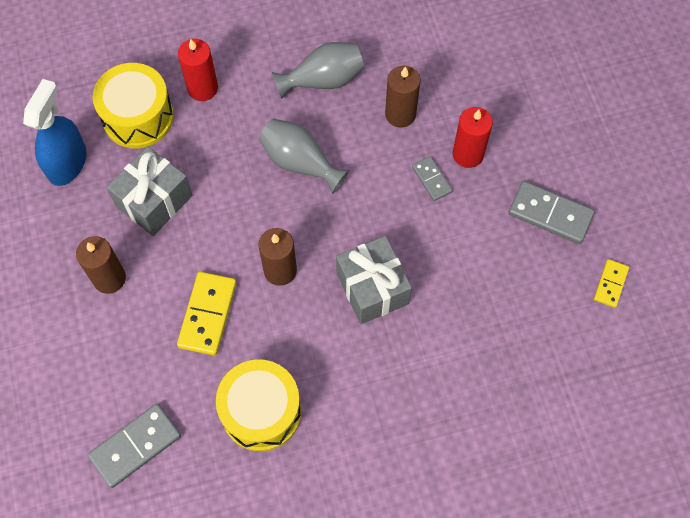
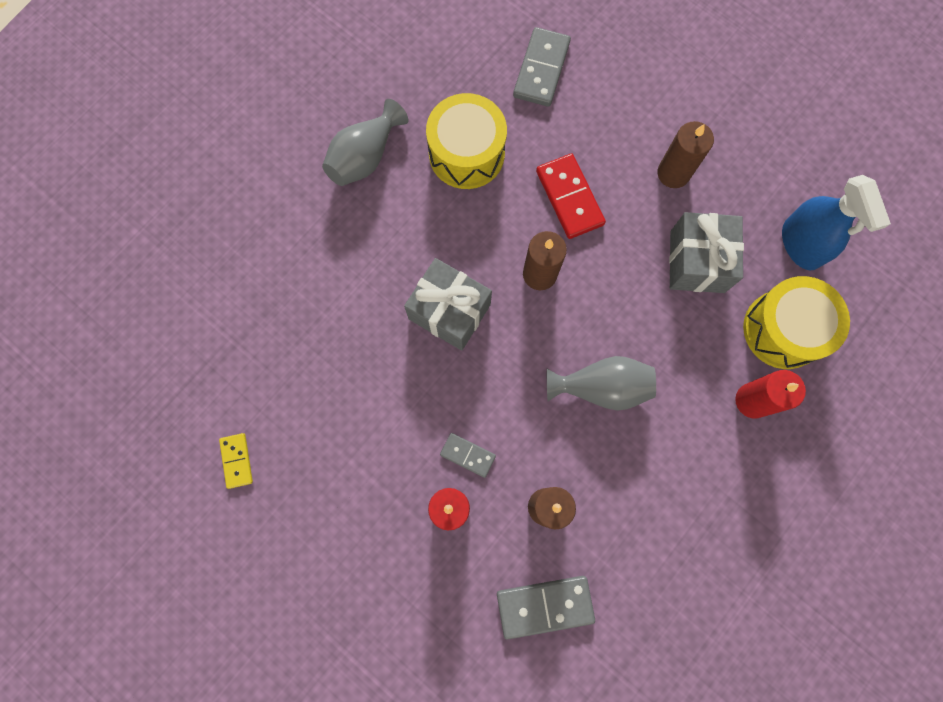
camera: 145 degrees right, 10 degrees up
(208, 314) = (569, 198): yellow domino -> red domino
(323, 80) = (648, 492): grey vase -> grey vase (365, 157)
(550, 214) = (333, 496): grey domino -> grey domino (545, 606)

